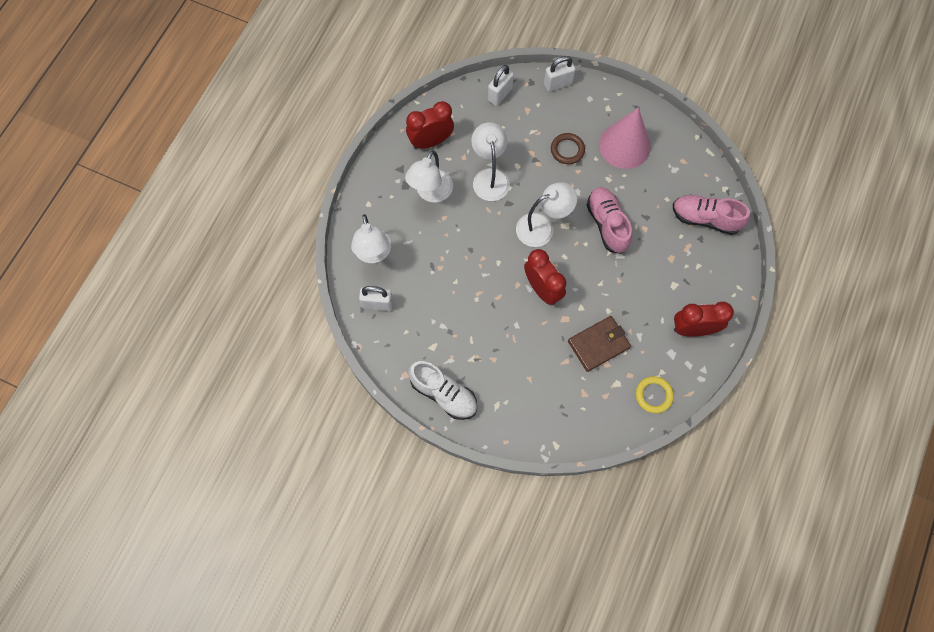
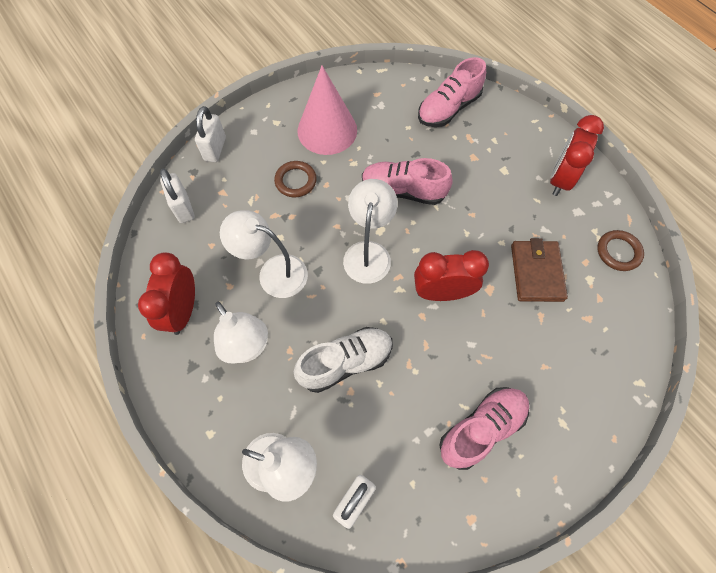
camera: 60 degrees left, 5 degrees down
(444, 394) = (520, 481): white shoe -> white shoe (345, 362)
(463, 356) = (481, 429): none -> pink shoe
(653, 395) = (618, 252): yellow ring -> brown ring

